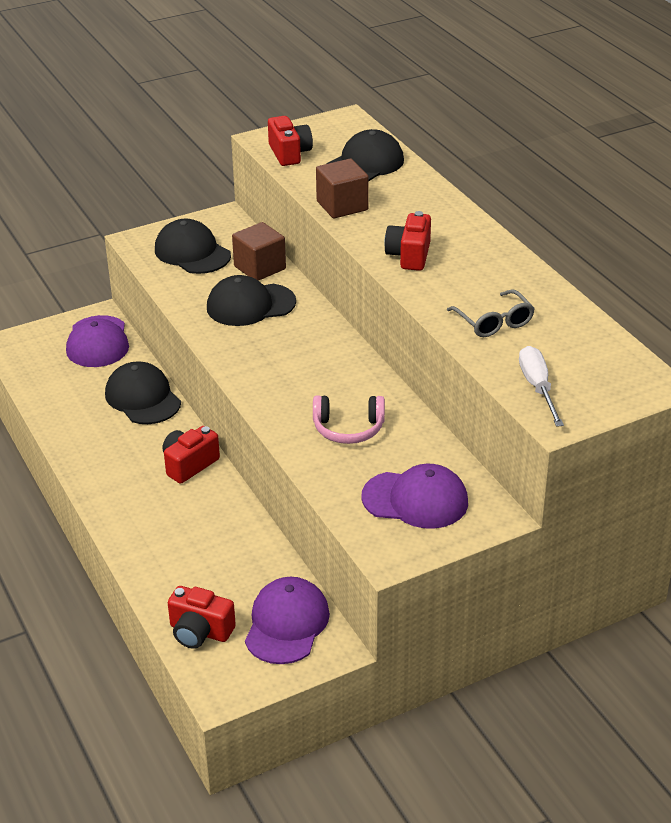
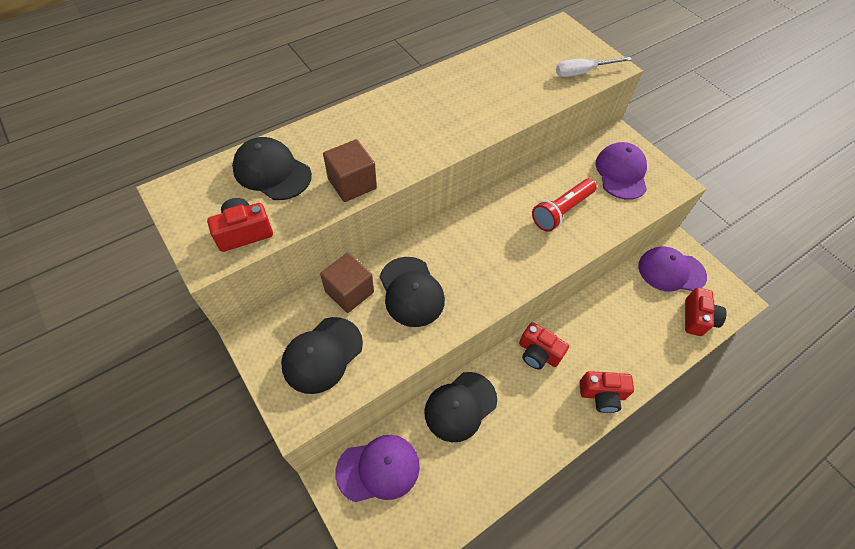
camera: 100 degrees left, 20 degrees up
(348, 429) = (561, 211): pink headphones -> red flashlight
(409, 255) = (432, 136): red camera -> red camera (602, 395)
(494, 322) = (514, 91): grey glasses -> none

